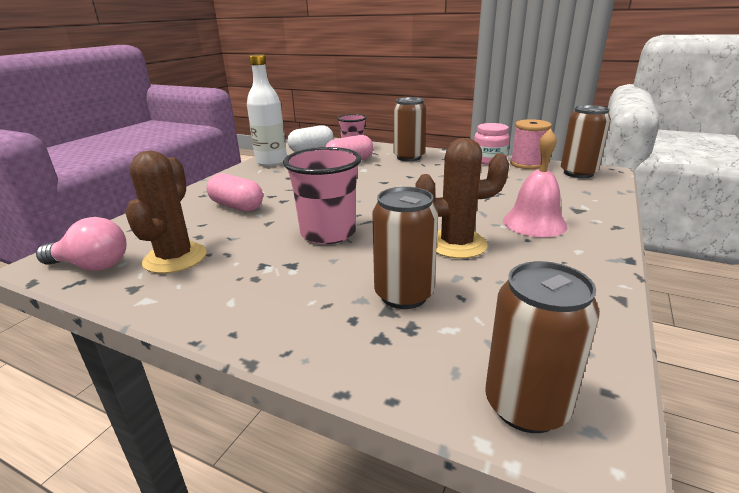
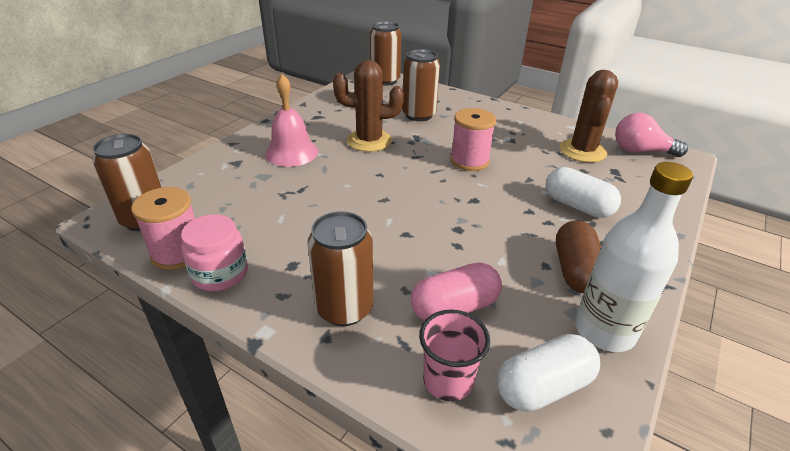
camera: 175 degrees left, 10 degrees up
(237, 206) = (577, 206): pink capsule -> white capsule
(270, 177) = (575, 270): none -> brown capsule
(328, 233) = (469, 161): pink cup -> pink spool

